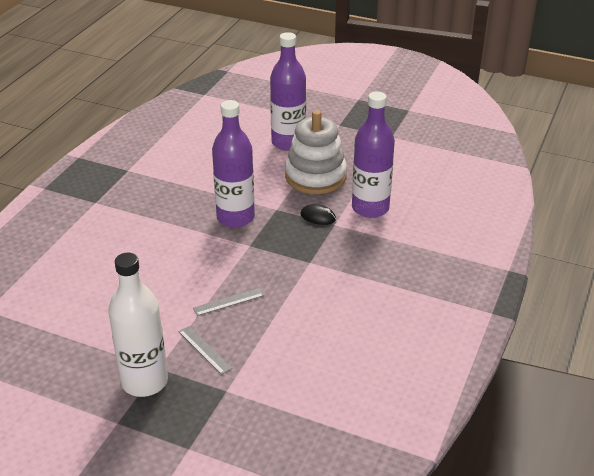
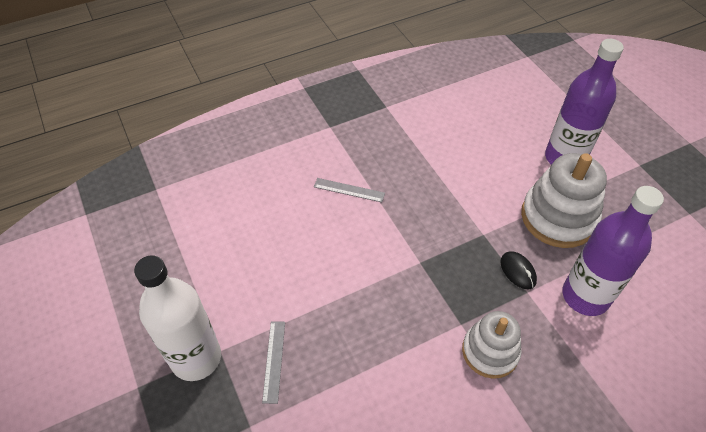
camera: 40 degrees right, 15 degrees up
(228, 302) = (343, 318): grey ruler -> grey ruler (349, 190)
(235, 217) = (435, 220): purple bottle -> none
(341, 265) = (490, 351): none -> white stacking toy

